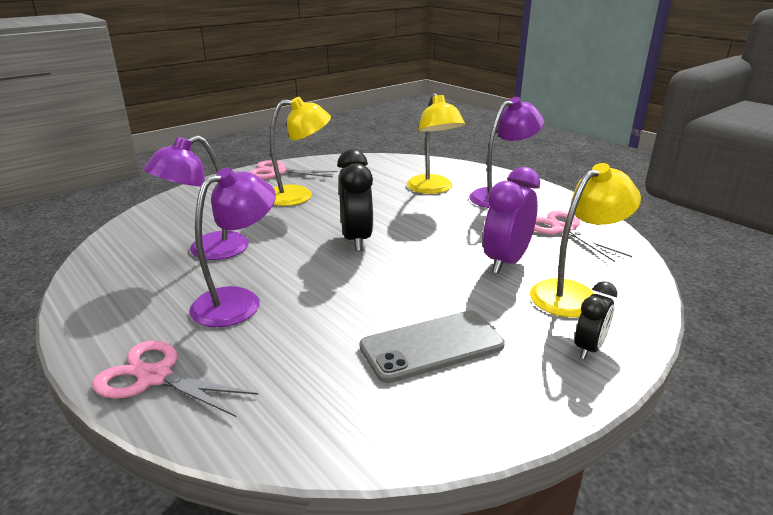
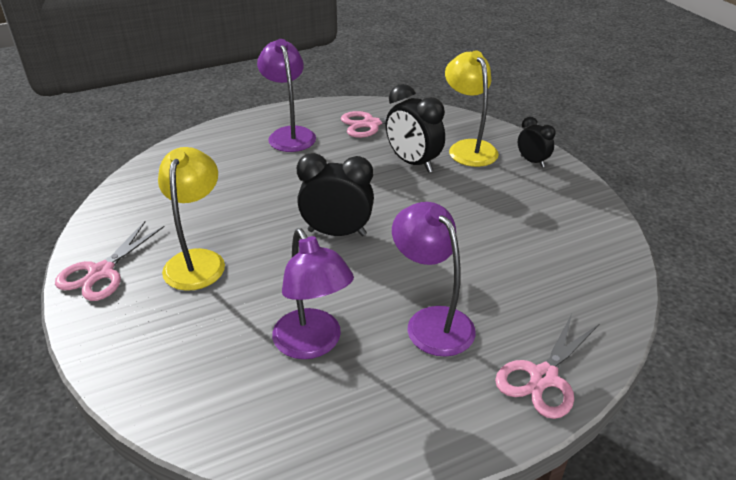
camera: 75 degrees left, 10 degrees up
(432, 189) = (245, 167): yellow lamp -> none
(432, 346) = (521, 222): grey phone -> none
(506, 262) = (413, 163): purple clock -> black clock

